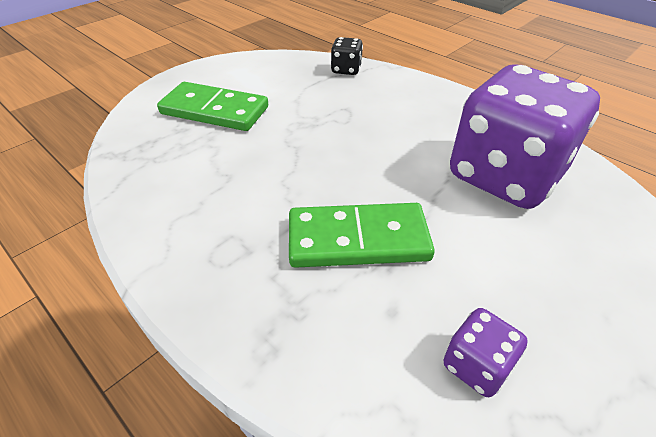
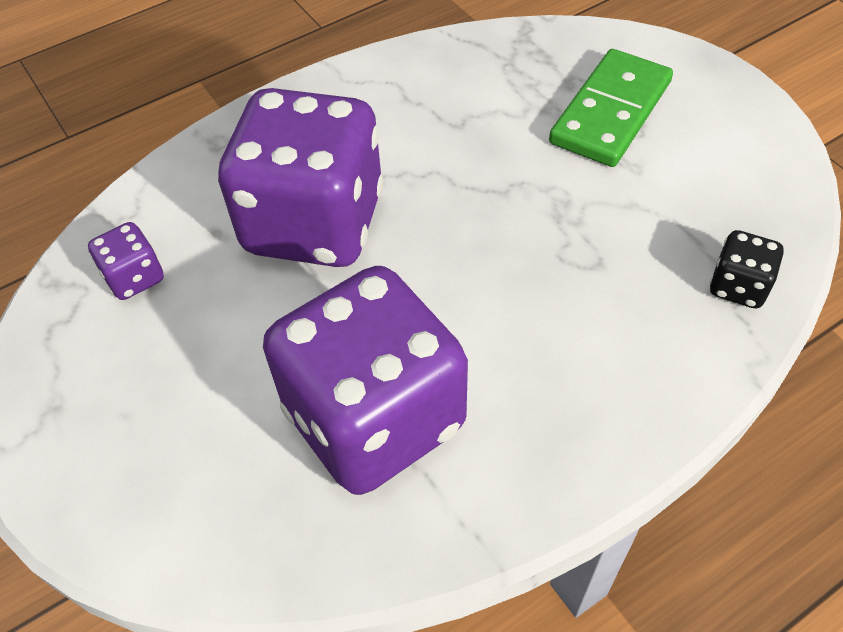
camera: 105 degrees right, 10 degrees up
(358, 240) = (314, 223): green domino -> purple dice

